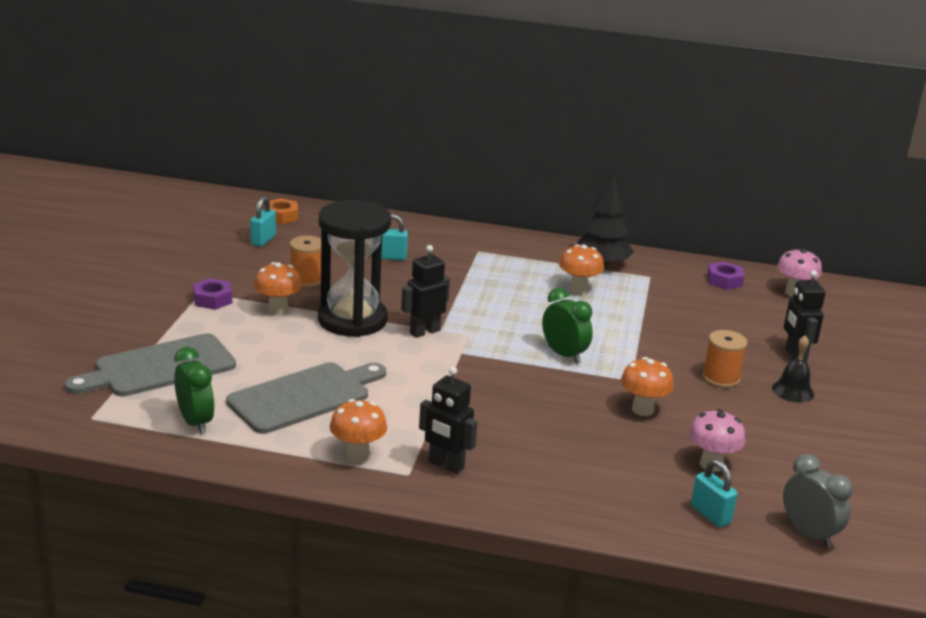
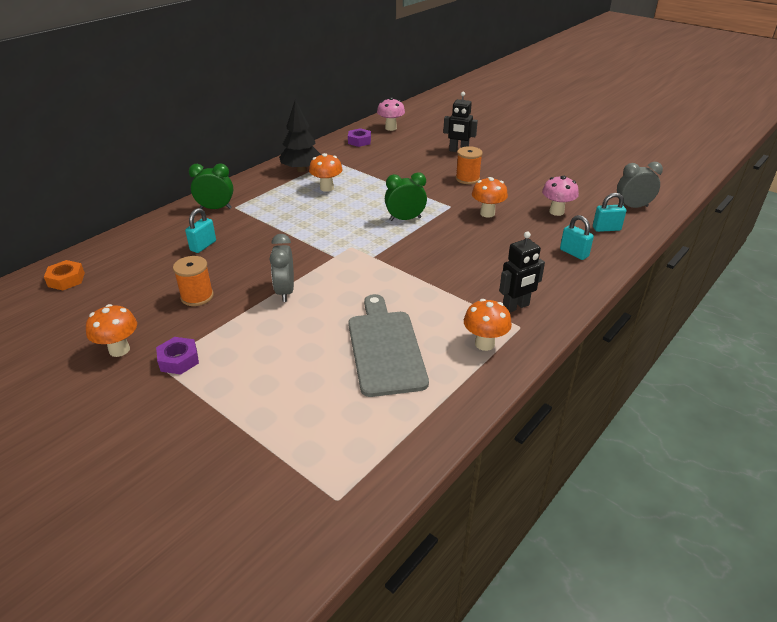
camera: 60 degrees left, 10 degrees up
(159, 367) = (276, 426): grey cutting board -> none
(195, 422) = (388, 424): green clock -> green clock (216, 208)
(263, 240) = (99, 301): turquoise padlock -> turquoise padlock (574, 253)
(278, 310) = (234, 326): orange mushroom -> orange mushroom (119, 350)
(352, 320) = (285, 291): black hourglass -> grey clock
(424, 332) = (331, 263): black robot -> none
(793, 391) = (493, 164): black bell -> none

